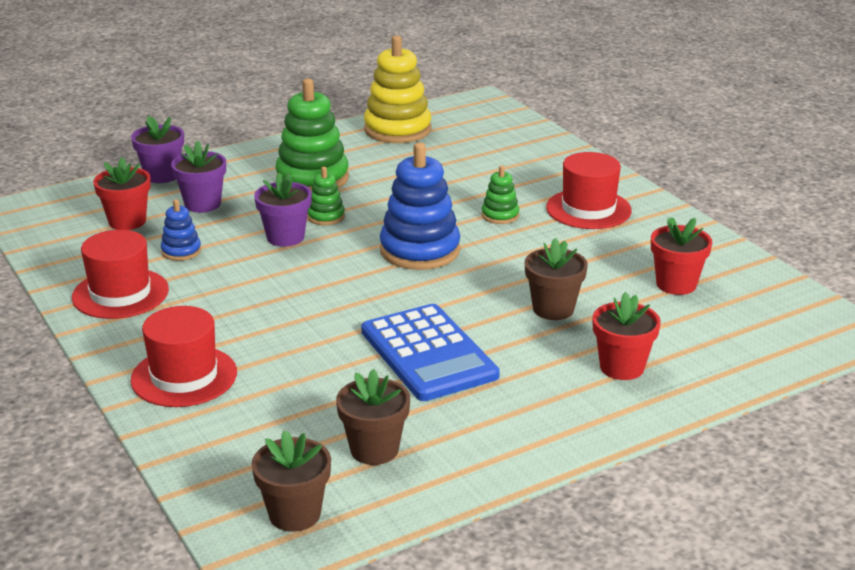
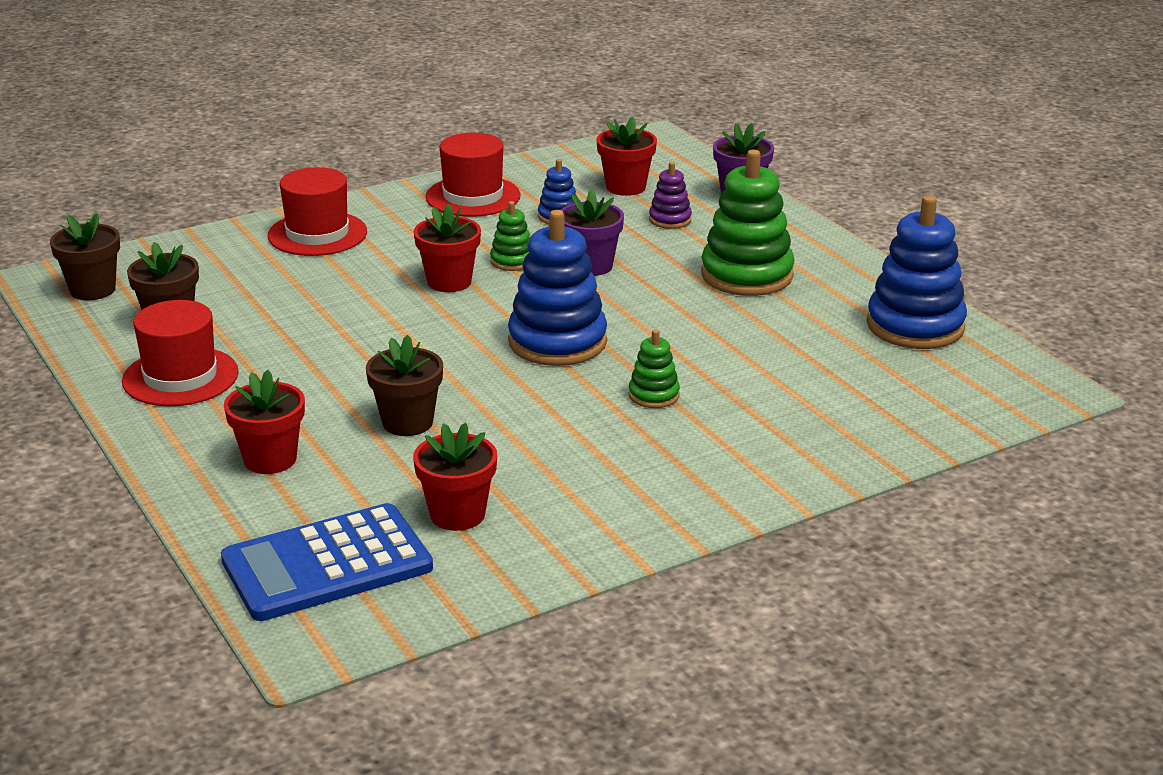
camera: 90 degrees right, 0 degrees up
(202, 204) = (670, 220): purple flower pot -> purple stacking toy
(306, 300) = (449, 282): none -> red flower pot
(326, 217) = (643, 286): green stacking toy -> green stacking toy (512, 261)
(397, 130) = (915, 326): yellow stacking toy -> blue stacking toy
(428, 353) = (328, 347): blue calculator -> blue calculator (327, 564)
(588, 209) = (677, 462): red hat -> red hat (180, 377)

